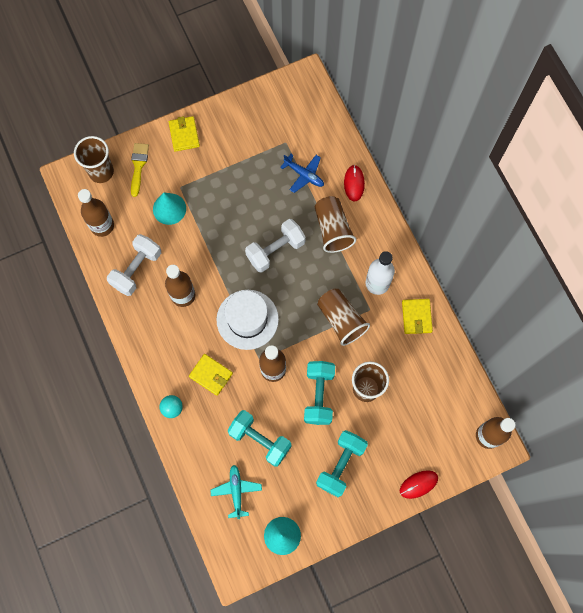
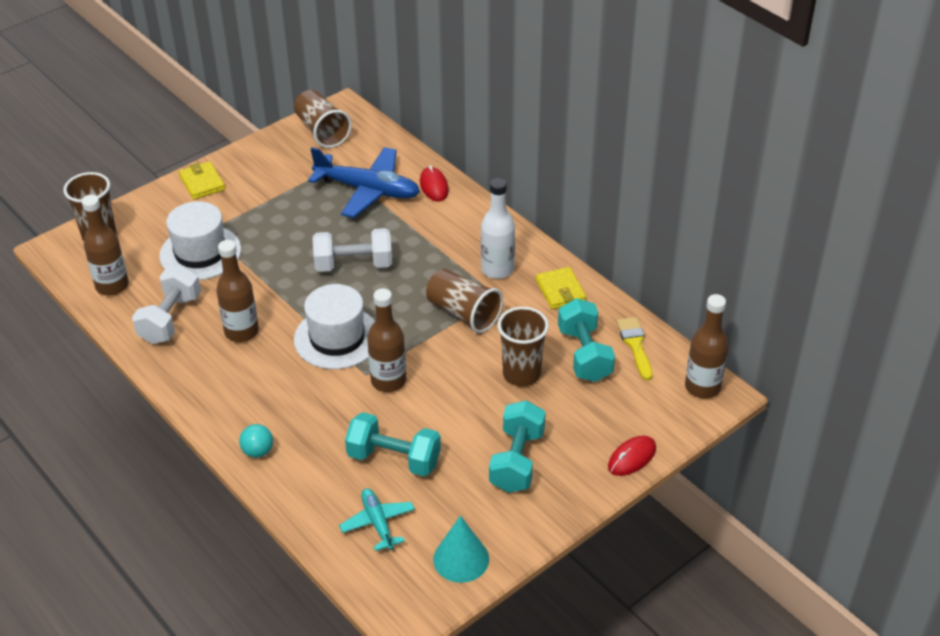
camera: 15 degrees left, 30 degrees down
(138, 166) = (149, 221): yellow brush -> yellow brush (635, 345)
(169, 209) = (200, 253): turquoise cone -> white hat
(211, 375) = (303, 404): yellow wallet -> none
(275, 250) = (353, 264): white dumbbell -> white dumbbell turned 45 degrees clockwise
(304, 175) = (368, 190): blue plane -> blue plane, size x1.82
(319, 395) = (460, 394): turquoise dumbbell -> turquoise dumbbell (584, 354)
(332, 229) = (421, 231): brown cup -> brown cup (322, 131)

